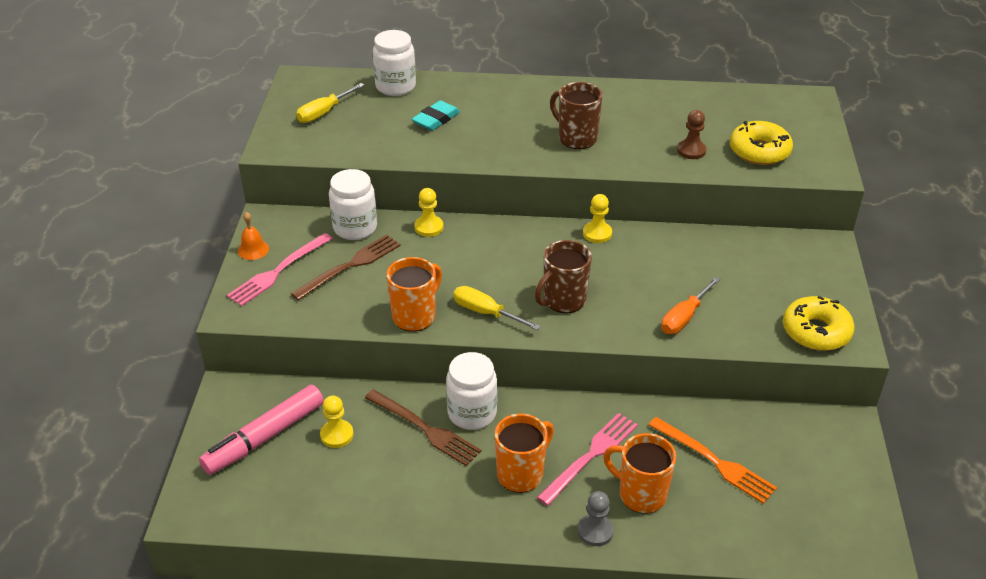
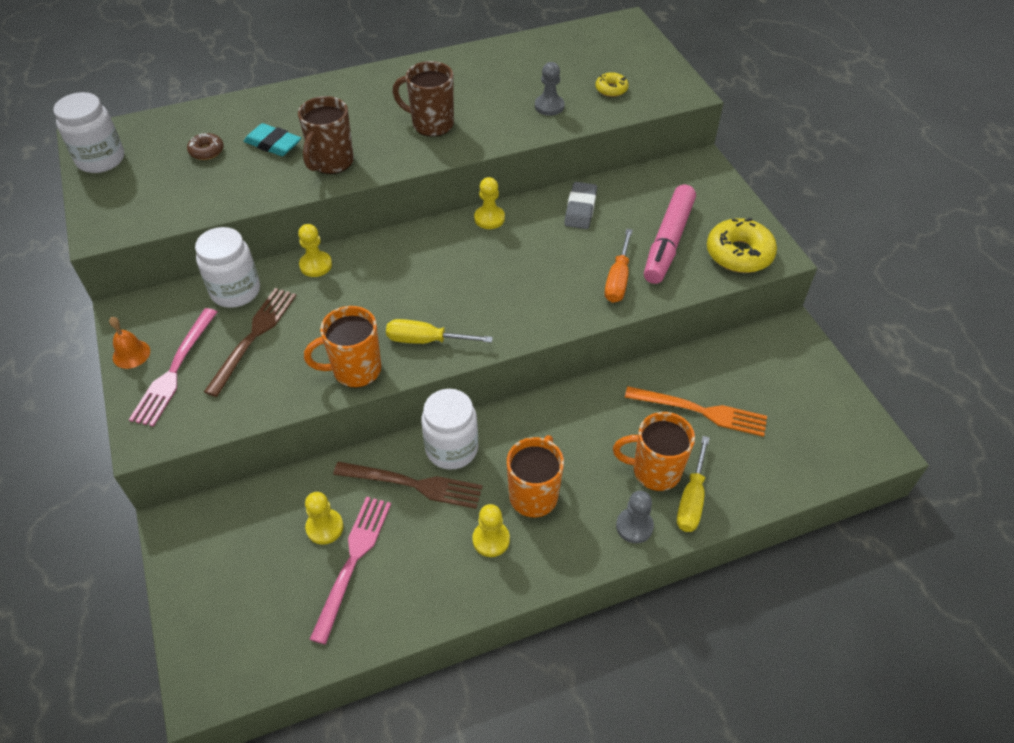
camera: 25 degrees left, 10 degrees up
(265, 437) = (247, 561): pink marker -> pink marker (668, 241)
(323, 113) = (141, 171): yellow screwdriver -> yellow screwdriver (691, 500)
(381, 111) = (206, 151): none -> brown donut
(395, 86) = (207, 119): white jar -> white jar (101, 159)
(415, 316) = (355, 370): orange mug -> orange mug turned 120 degrees counterclockwise
(436, 119) = (273, 144): turquoise eraser -> turquoise eraser turned 75 degrees counterclockwise
(464, 494) = (491, 540): none -> yellow pawn
(563, 300) = (495, 300): brown mug -> brown mug (331, 162)
(591, 455) = (589, 449): pink fork -> pink fork (353, 560)
(685, 249) = (580, 209): none -> grey eraser
(691, 151) = (549, 106): brown pawn -> grey pawn
(759, 151) = (611, 89): yellow donut -> yellow donut, size x0.53

